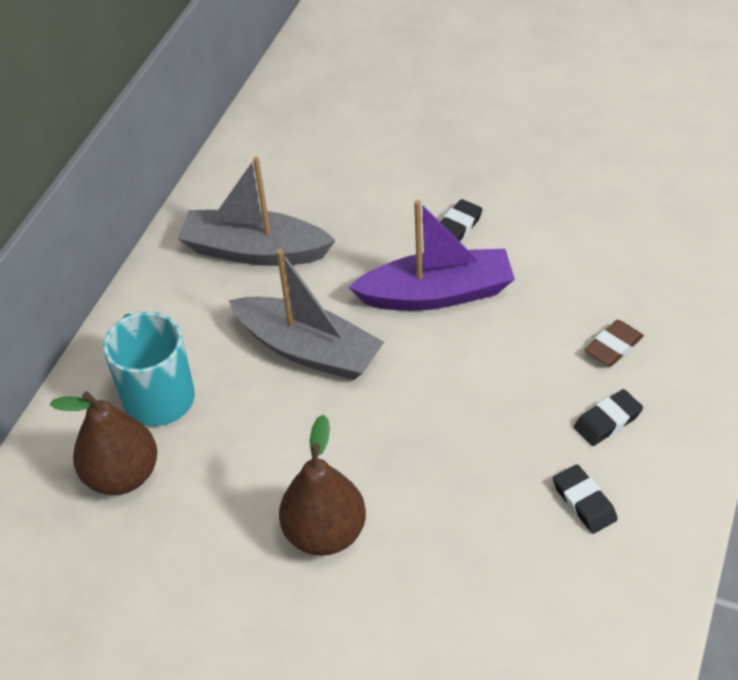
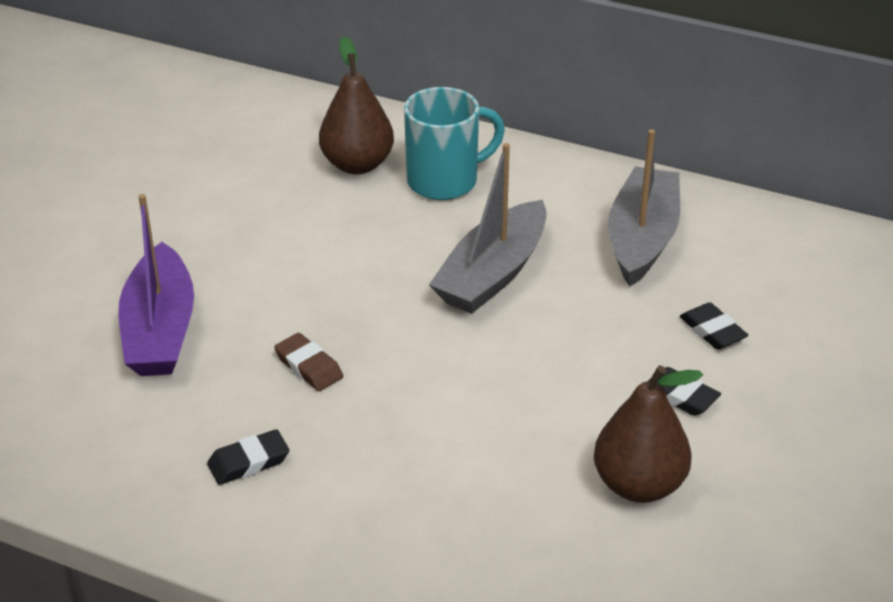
camera: 90 degrees right, 10 degrees down
(325, 533) = (262, 280): brown pear -> brown pear (639, 485)
(437, 294) = (568, 372): purple boat -> purple boat (160, 330)
(607, 421) = (354, 496): black eraser -> black eraser (712, 331)
(613, 346) = (467, 517): brown eraser -> brown eraser (309, 366)

